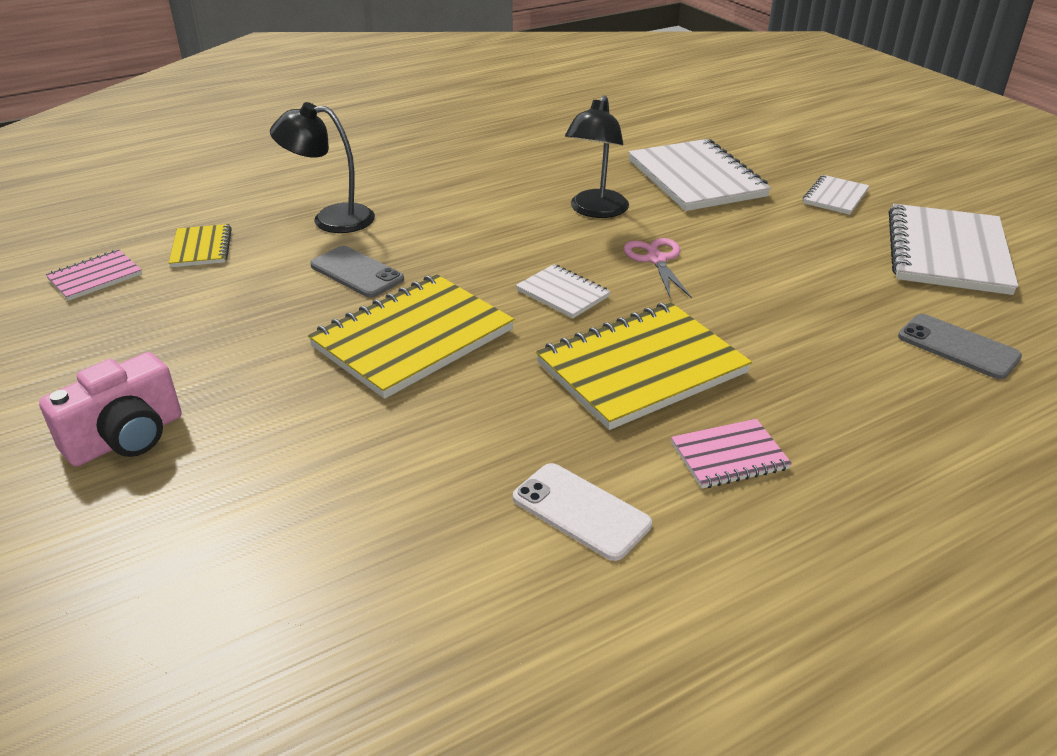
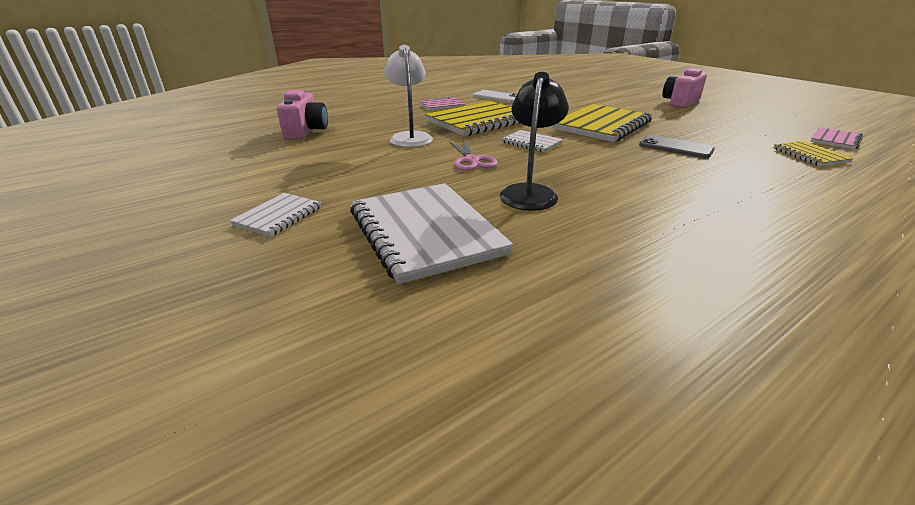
camera: 175 degrees right, 5 degrees down
(331, 219) = (756, 177): black lamp -> none
(759, 319) = (410, 137): none -> white lamp
(947, 253) = (238, 172): white notebook -> none
(958, 347) = (306, 131): grey phone -> pink camera

